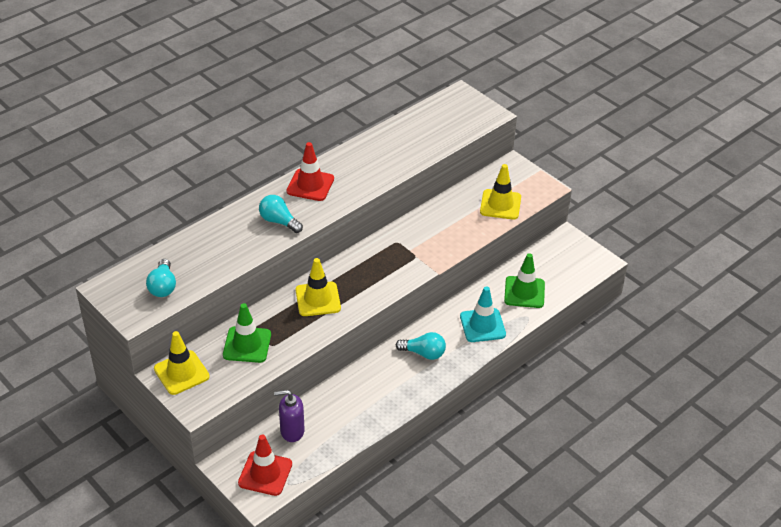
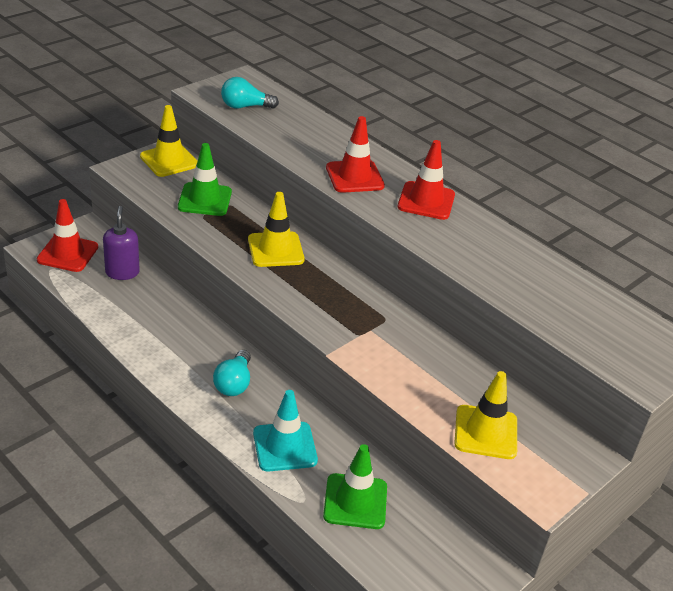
camera: 85 degrees right, 5 degrees down
(279, 221) = (354, 177): turquoise light bulb -> red traffic cone

